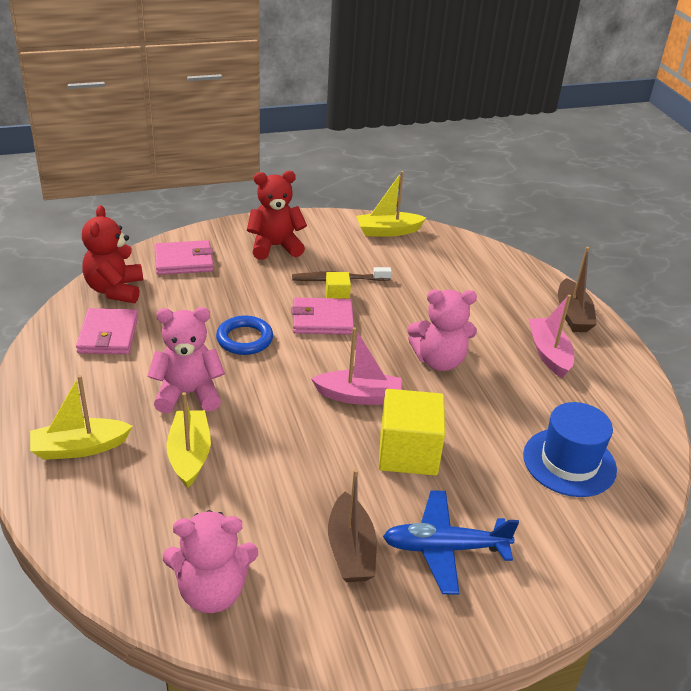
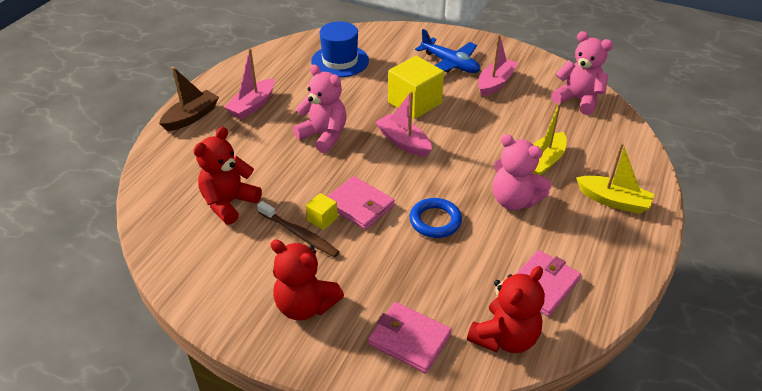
camera: 135 degrees left, 5 degrees up
(350, 550) = (495, 83): brown boat -> pink boat
(388, 231) = (183, 262): yellow boat -> none
(421, 273) = (229, 203): none -> red teddy bear

